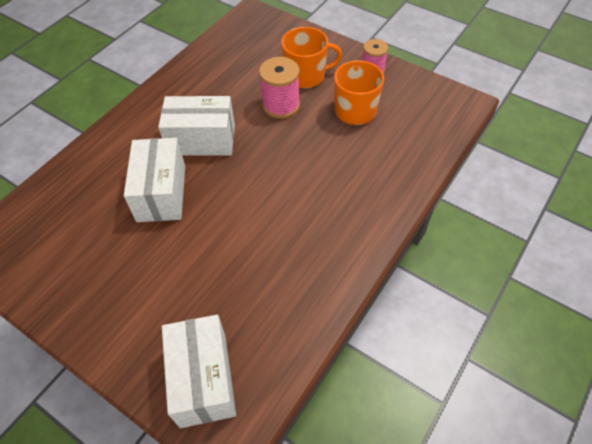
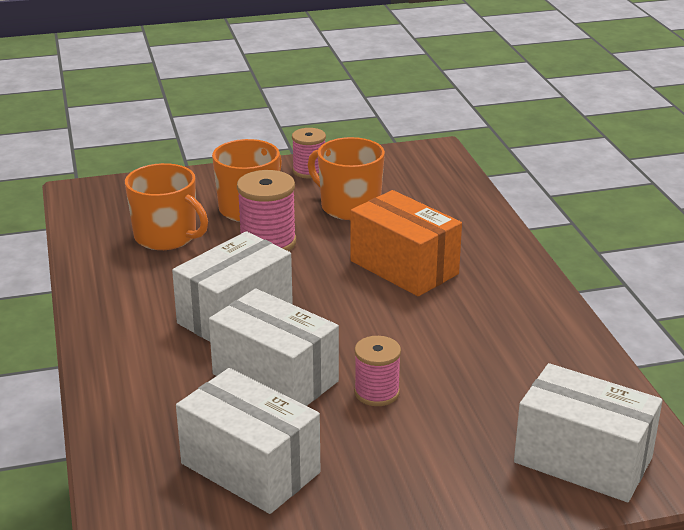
camera: 50 degrees left, 25 degrees down
(80, 235) = (250, 468): none -> white box
(185, 242) = (376, 392): none -> pink spool
(244, 68) = (166, 237): none -> orange mug
(318, 174) = (404, 267): none -> orange box

